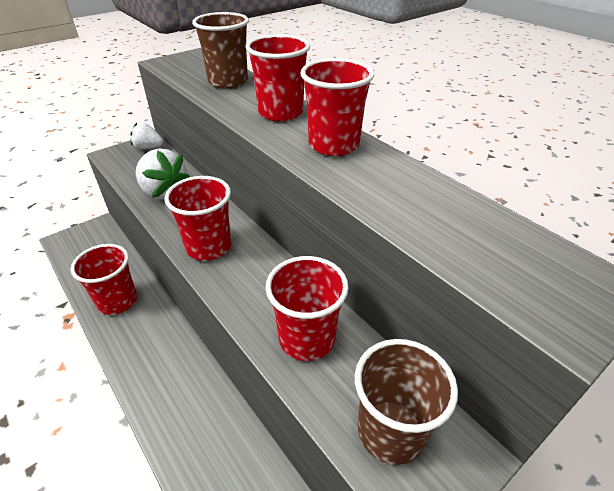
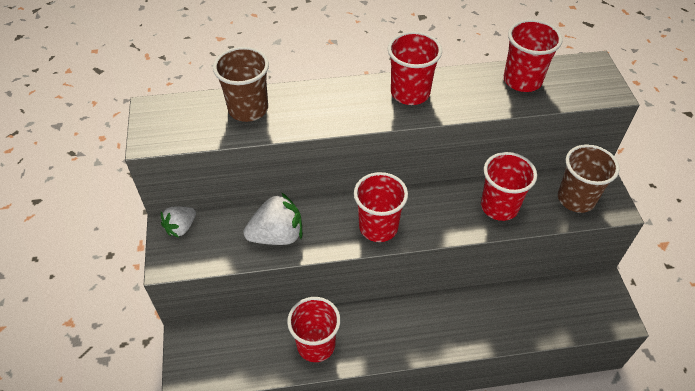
camera: 60 degrees left, 10 degrees up
(280, 112) = (338, 100): red cup -> red cup (522, 80)

